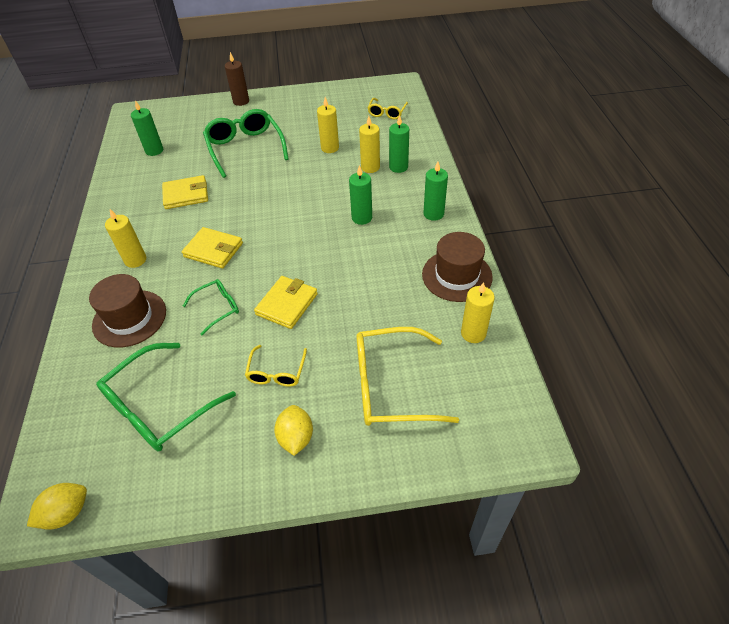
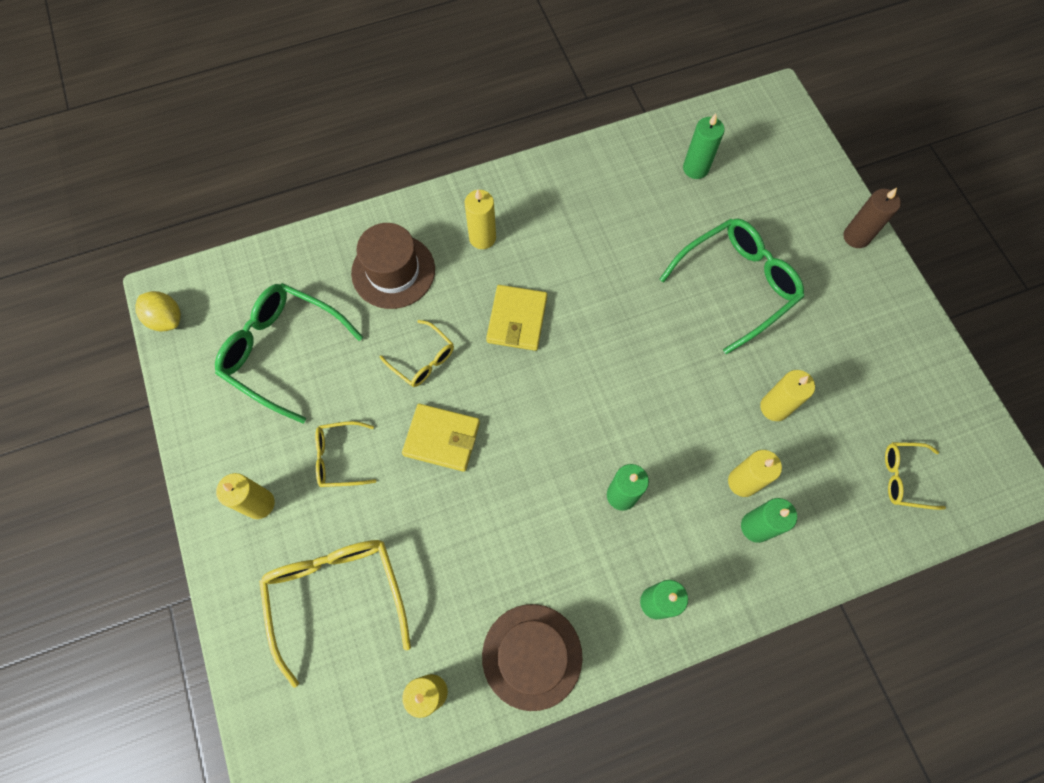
camera: 75 degrees right, 20 degrees up
(186, 195) = (613, 246): yellow wallet -> none
(217, 308) = (423, 360): green glasses -> yellow glasses
(296, 438) = (259, 504): yellow lemon -> yellow candle

